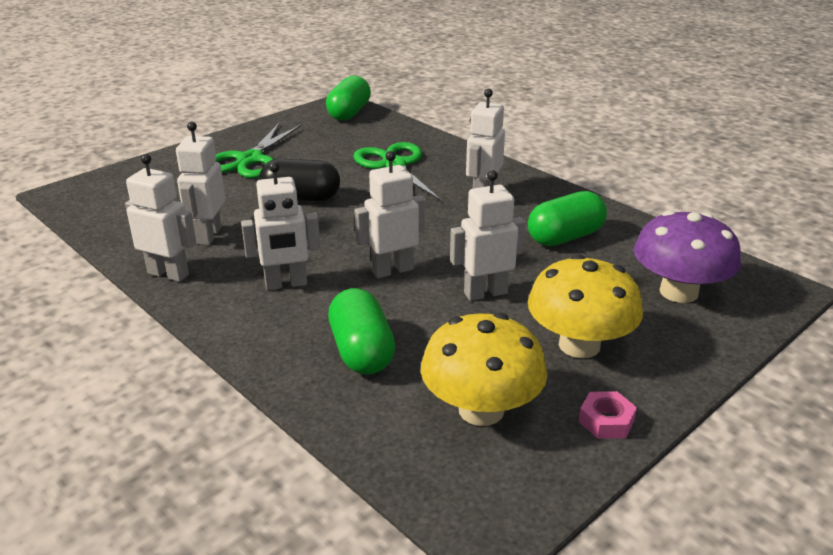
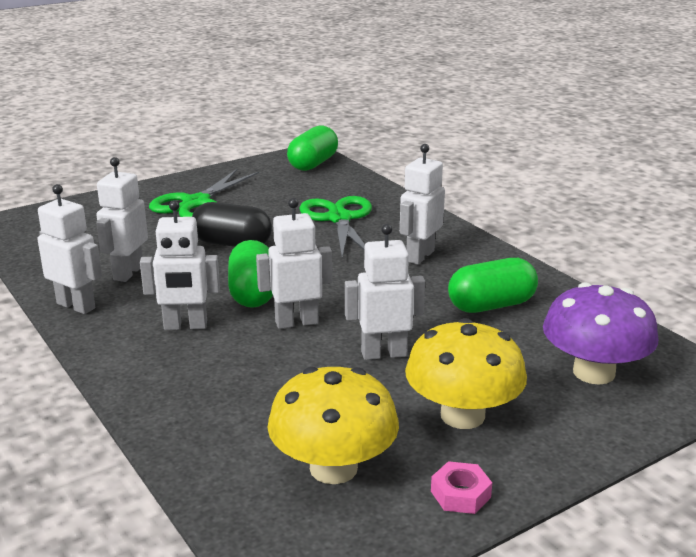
camera: 10 degrees right, 5 degrees down
(361, 351) = (235, 398): green capsule -> green capsule (252, 293)

